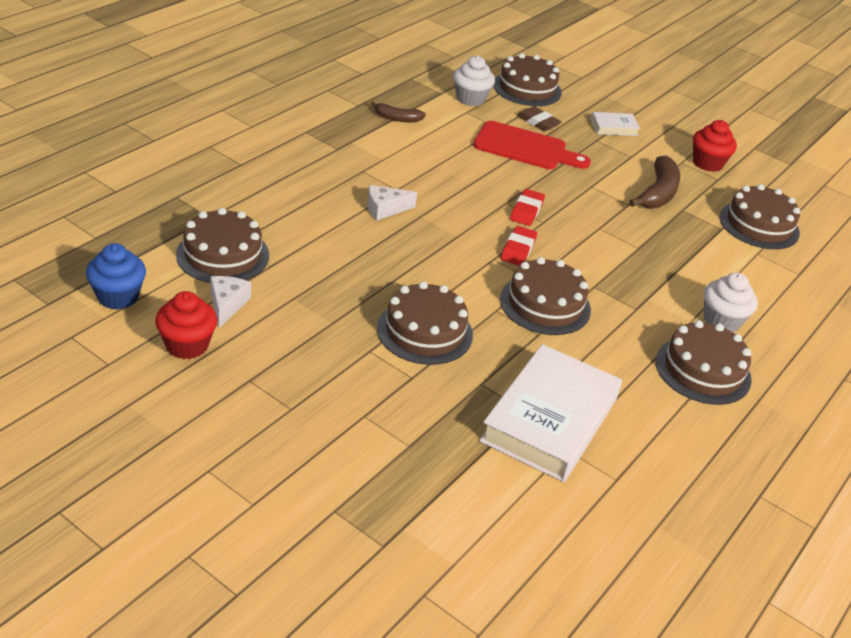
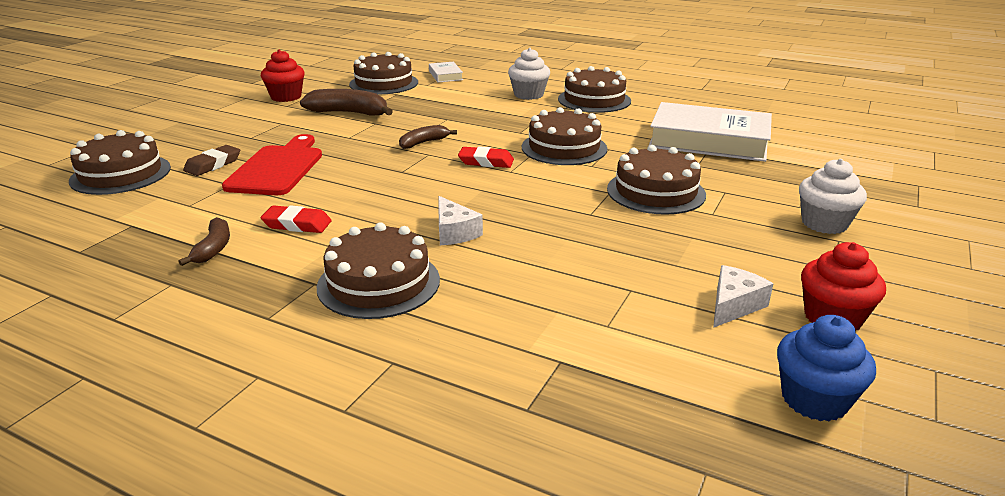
camera: 95 degrees left, 10 degrees down
(222, 255) = (640, 329): brown cake -> brown cake (378, 283)
(227, 304) = (733, 305): white cheese -> white cheese turned 135 degrees clockwise
(470, 99) = (150, 205): white cupcake -> white cupcake (824, 223)
(526, 211) = (412, 161): red eraser -> red eraser (297, 224)
(571, 223) = (424, 143): none -> brown banana
(614, 127) = (220, 131): white book -> white book (445, 75)

